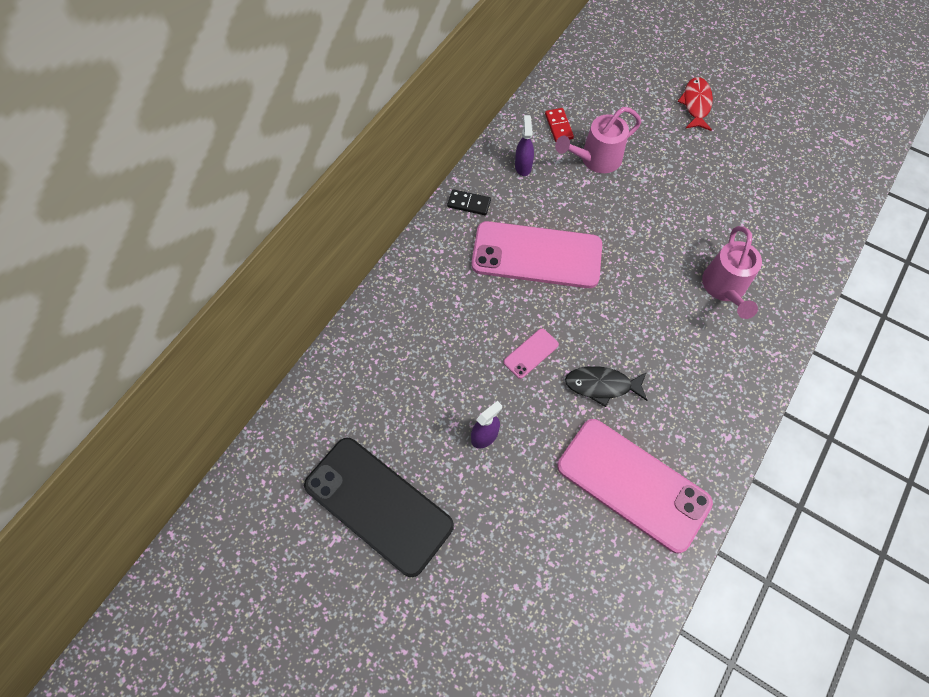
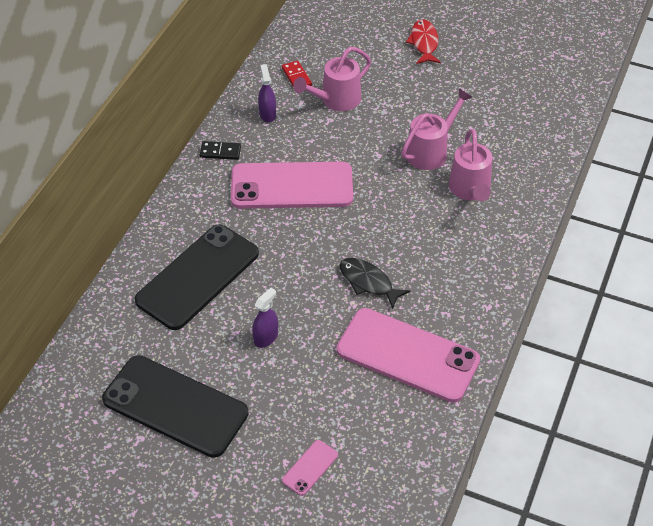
camera: 10 degrees left, 15 degrees down
(424, 350) = (198, 277): none -> black phone
(531, 353) = (298, 266): pink phone -> pink phone (310, 467)
(602, 385) = (368, 282): black fish -> black fish turned 45 degrees clockwise
(688, 234) = (431, 151): none -> pink watering can

